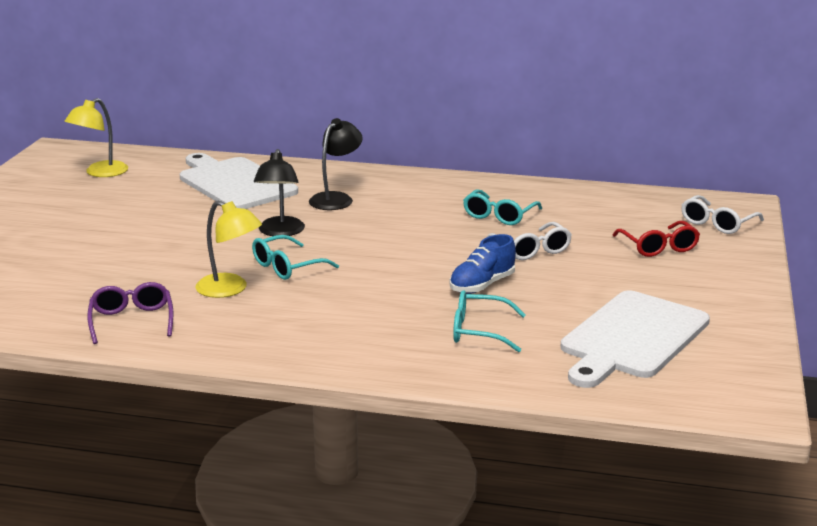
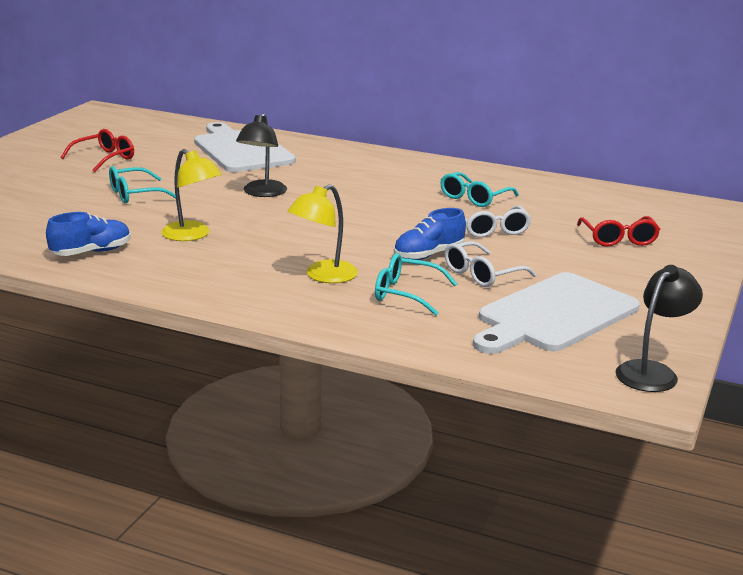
camera: 10 degrees right, 0 degrees up
(91, 208) = (104, 158): none -> red glasses
(100, 173) = (127, 132): yellow lamp -> yellow lamp (323, 276)
(132, 321) = (91, 252): purple glasses -> blue shoe
(287, 267) = (254, 222): turquoise glasses -> turquoise glasses (135, 194)
(336, 198) = (327, 170): black lamp -> black lamp (653, 372)
(717, 223) = (688, 224): white glasses -> white glasses (482, 274)

